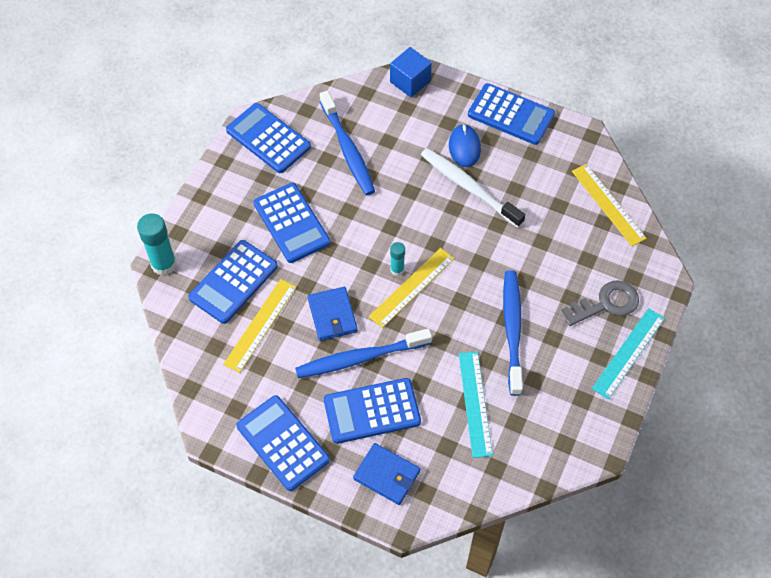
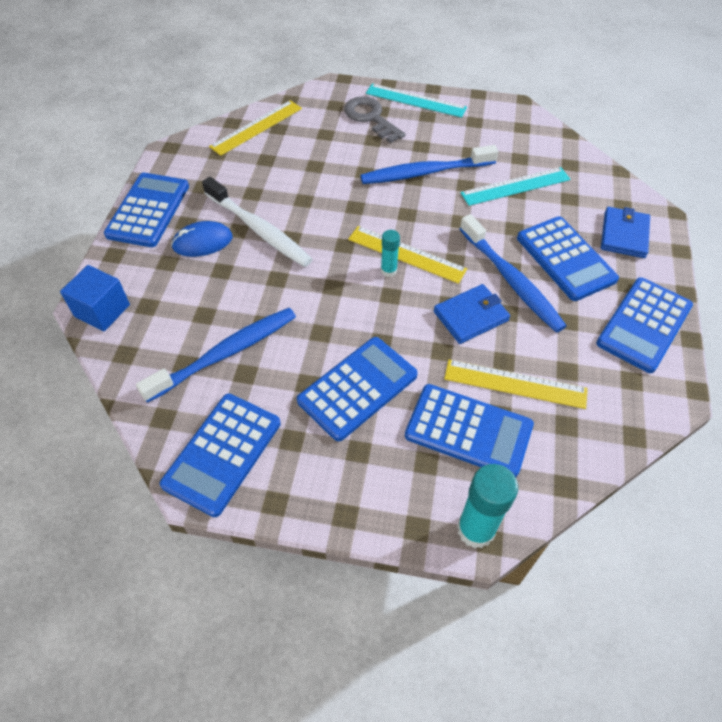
camera: 105 degrees left, 5 degrees down
(468, 187) = (259, 230): white toothbrush -> white toothbrush turned 75 degrees counterclockwise

